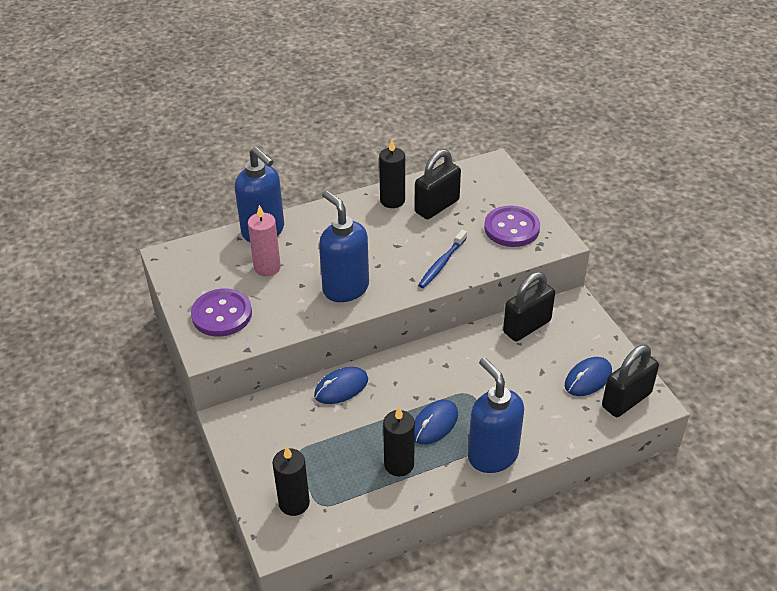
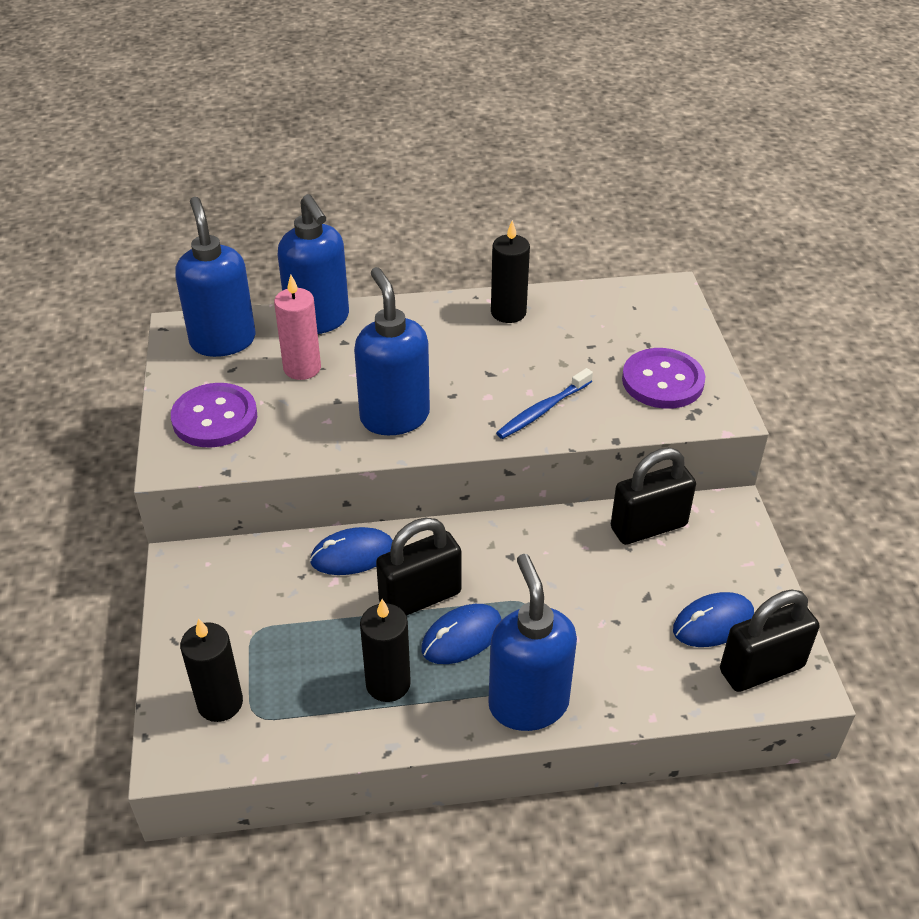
camera: 15 degrees right, 0 degrees up
(202, 259) = (223, 341): none -> blue soap dispenser
(437, 206) = (567, 331): black padlock -> black padlock (420, 597)

